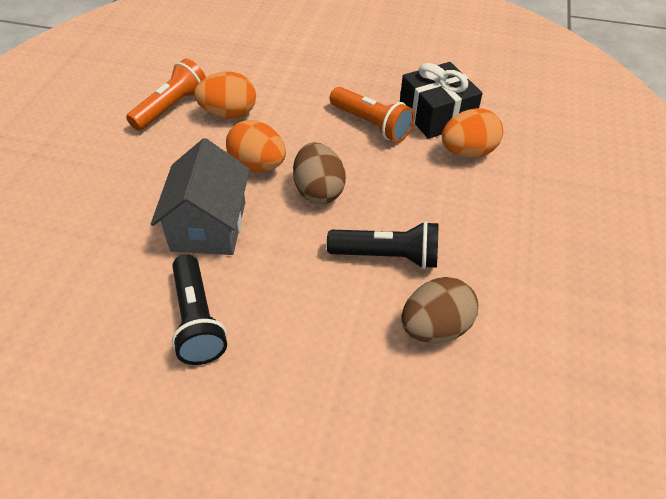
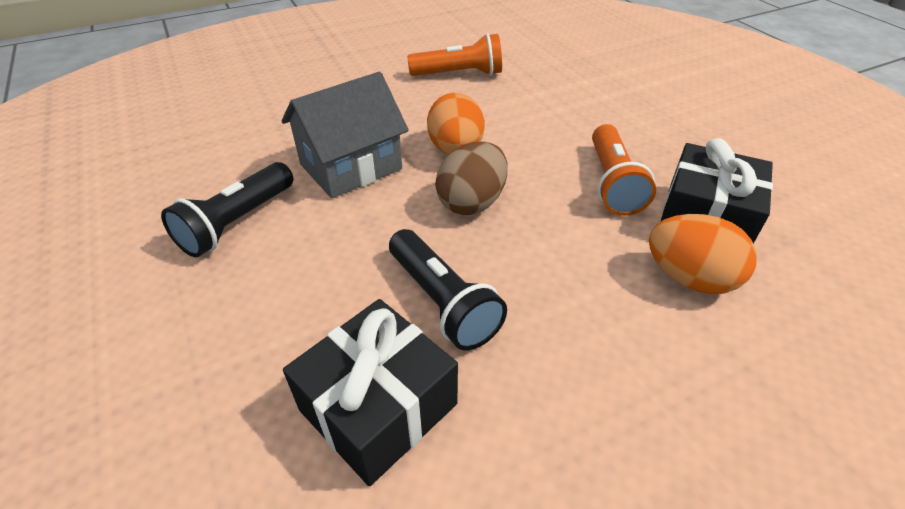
camera: 50 degrees right, 5 degrees down
(229, 114) = (494, 101): orange egg -> none
(435, 327) = (378, 407): brown egg -> black gift

